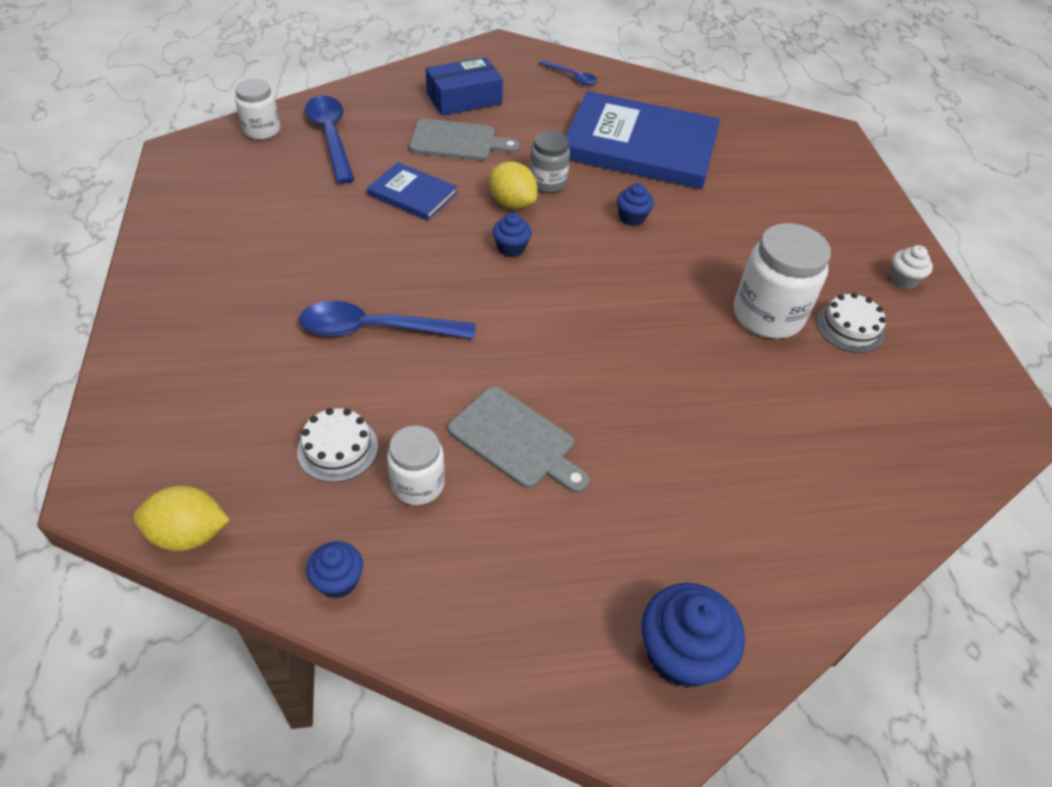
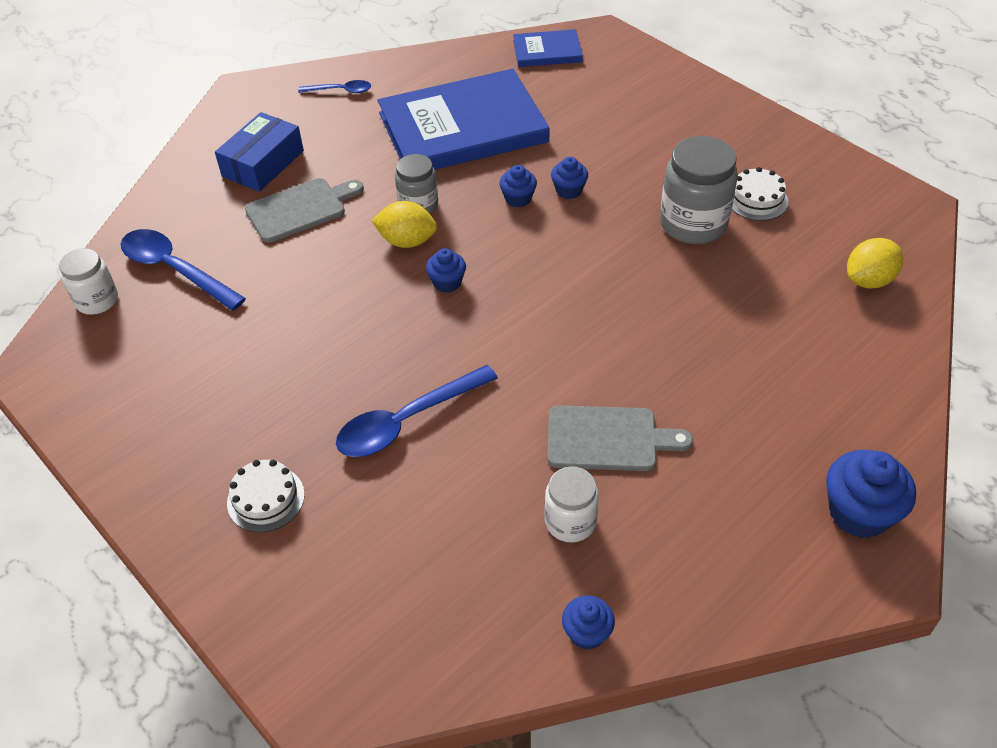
camera: 30 degrees left, 0 degrees up
(189, 534) = (435, 684): yellow lemon -> yellow lemon (869, 280)
(337, 448) = (480, 537): white cake -> white cake (266, 498)
(412, 194) = (311, 282): blue book -> blue book (547, 51)
(681, 233) = (569, 190): none -> blue cupcake
(767, 315) = (693, 223): white jar -> grey jar
(903, 279) = (759, 138): white cupcake -> none

